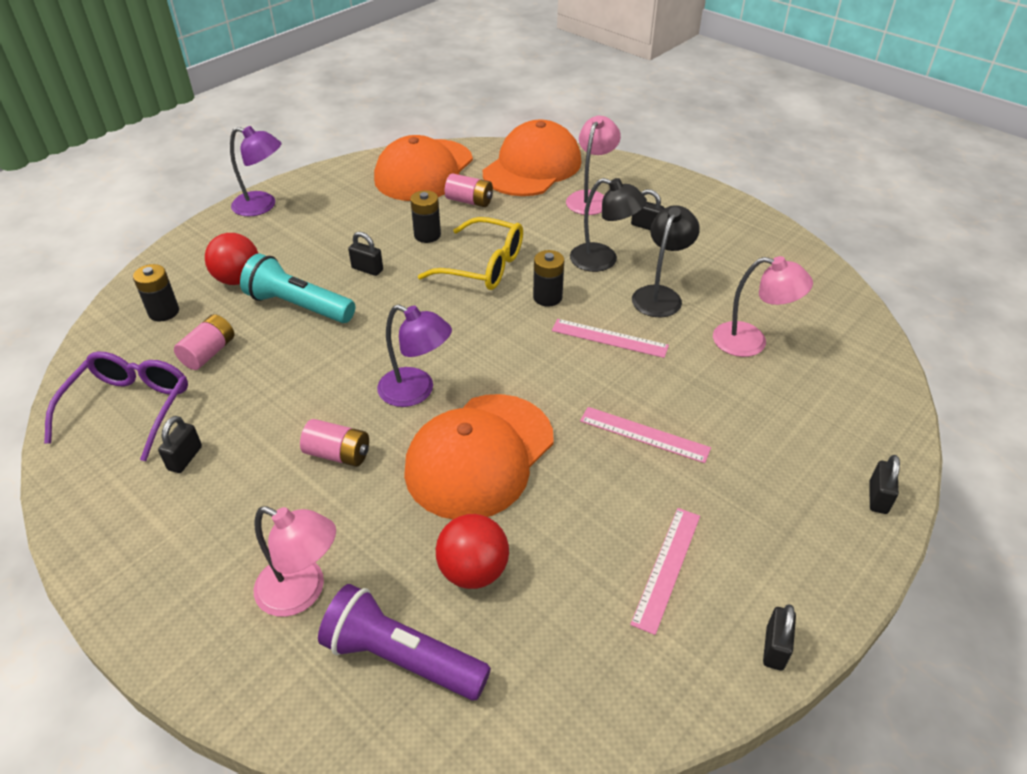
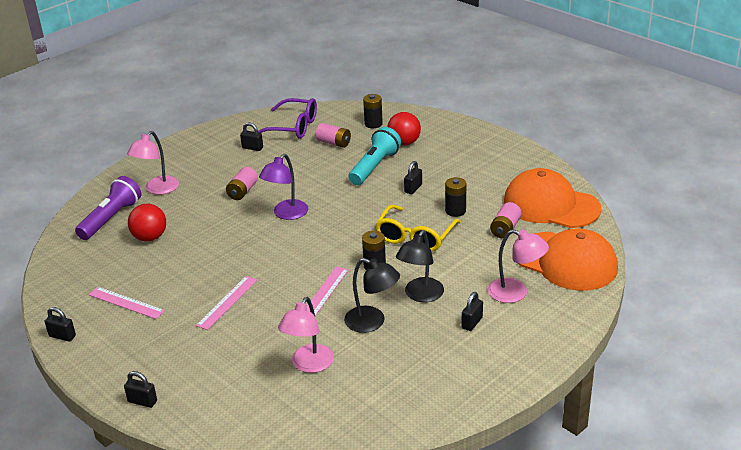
camera: 95 degrees right, 10 degrees down
(262, 206) = (491, 141): purple lamp -> none
(479, 456) = (228, 238): orange cap -> none

